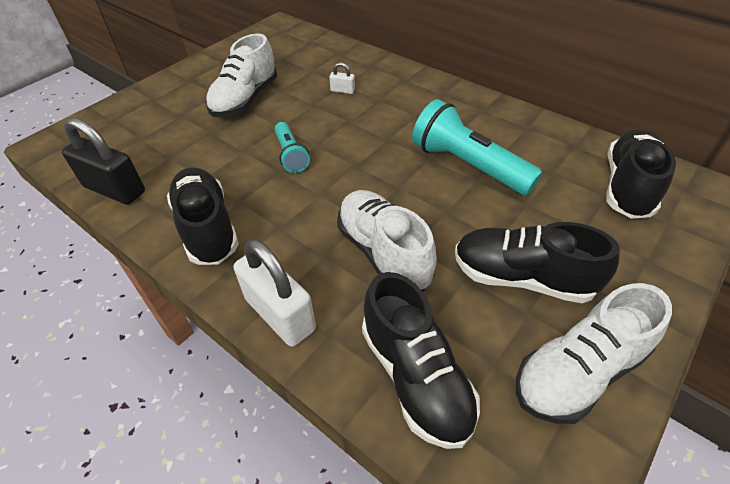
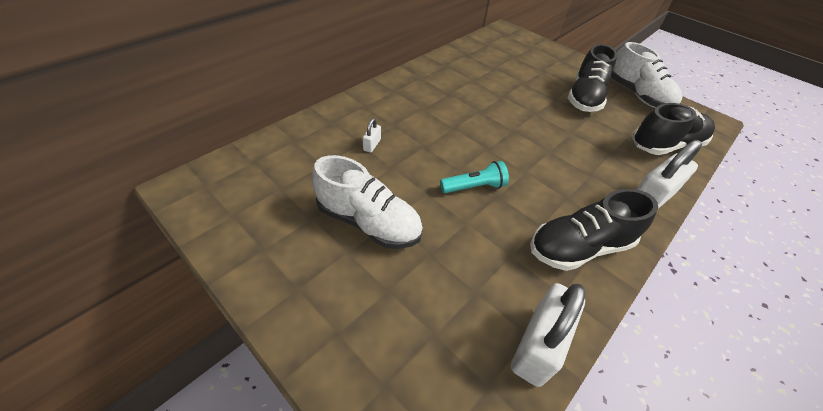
camera: 90 degrees left, 0 degrees up
(115, 189) = (537, 345): black padlock -> white padlock
(383, 253) = (580, 145): white shoe -> none
(468, 165) = (487, 96): turquoise flashlight -> none
(627, 187) = (505, 49): black shoe -> none

